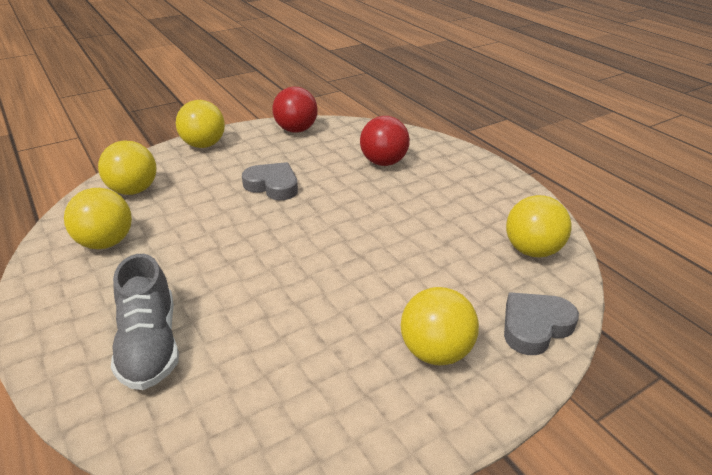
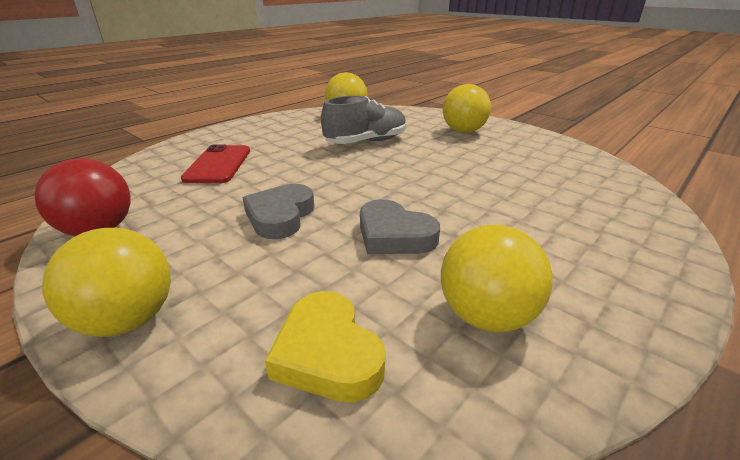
camera: 105 degrees left, 5 degrees down
(134, 190) = (327, 353): yellow ball -> yellow heart
(150, 345) = (581, 218): grey shoe -> grey shoe (366, 142)
(383, 162) = (218, 164): red ball -> red phone
(535, 326) = (419, 114): grey heart -> grey heart (394, 235)

